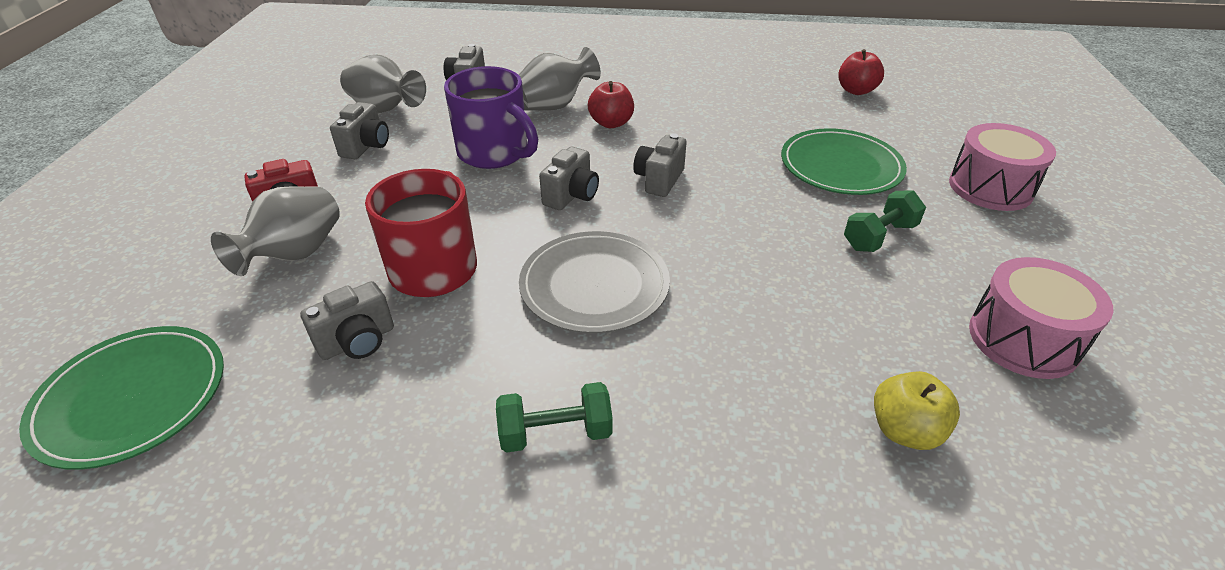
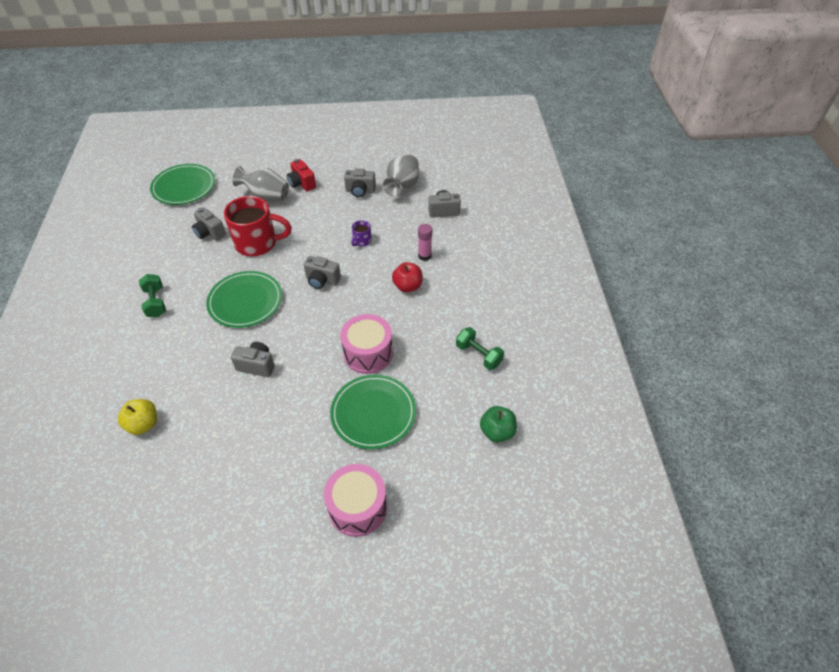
camera: 80 degrees right, 10 degrees up
(495, 153) = (362, 241): purple mug -> purple mug, size x0.44
(554, 106) = (424, 256): grey vase -> pink glue stick
(594, 285) = (245, 301): grey plate -> green plate
(659, 180) = (343, 317): grey camera -> grey camera (257, 365)
(856, 90) = (497, 432): red apple -> green apple
(879, 236) = (292, 428): green dumbbell -> green dumbbell (478, 355)
(1023, 339) = (200, 490): pink drum -> pink drum (368, 353)

